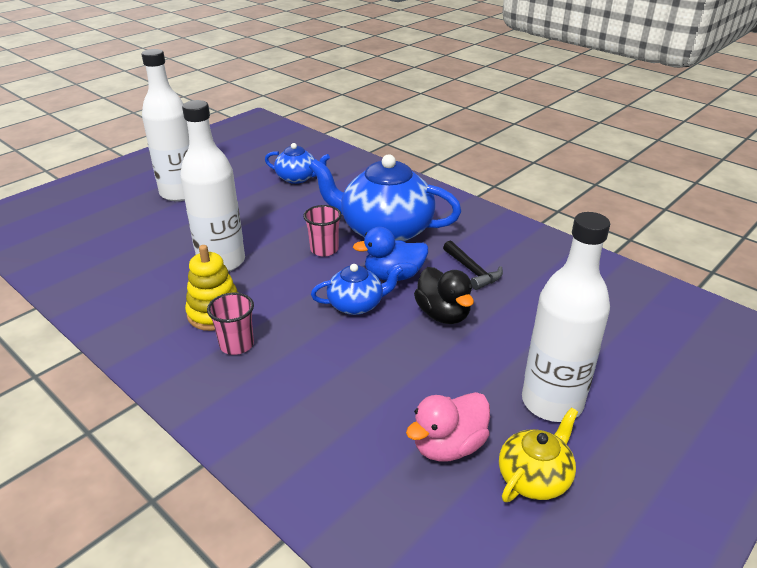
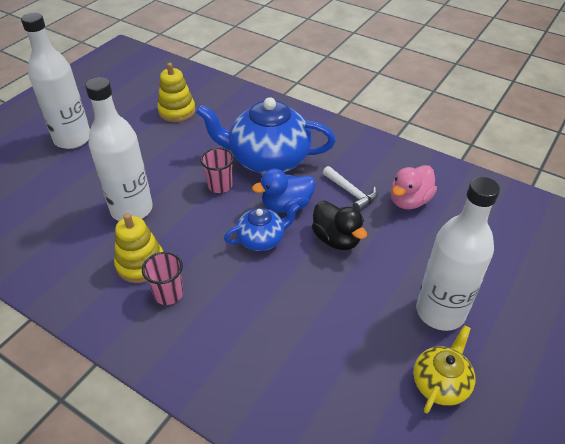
camera: 10 degrees left, 10 degrees up
(297, 178) = (177, 111): blue teapot -> yellow stacking toy
(448, 446) = (368, 365): pink duck -> pink duck (409, 201)
(472, 271) = (351, 192): black hammer -> white hammer

